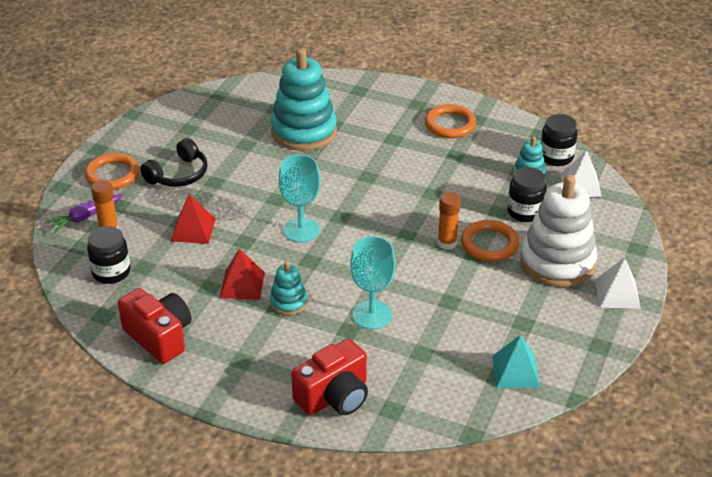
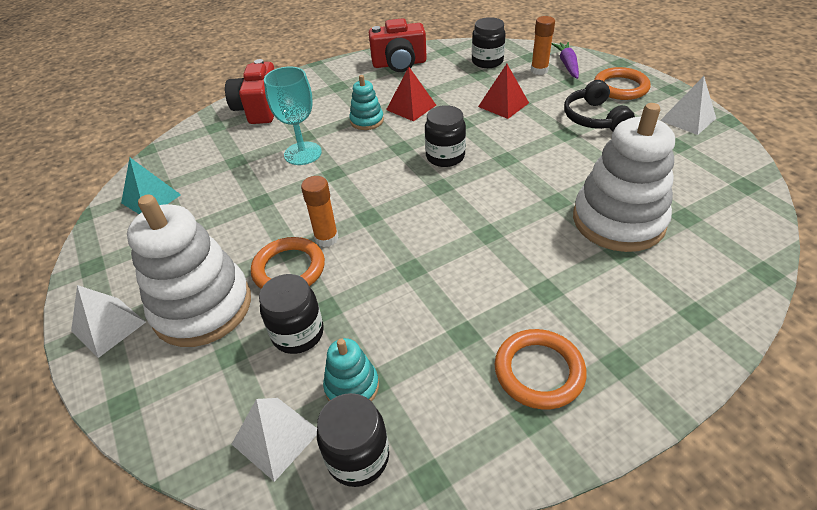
camera: 130 degrees right, 5 degrees up
(145, 131) = (688, 119): none -> white pyramid
(301, 230) = (445, 157): turquoise goblet -> black jar
(304, 131) = (618, 220): turquoise stacking toy -> white stacking toy

